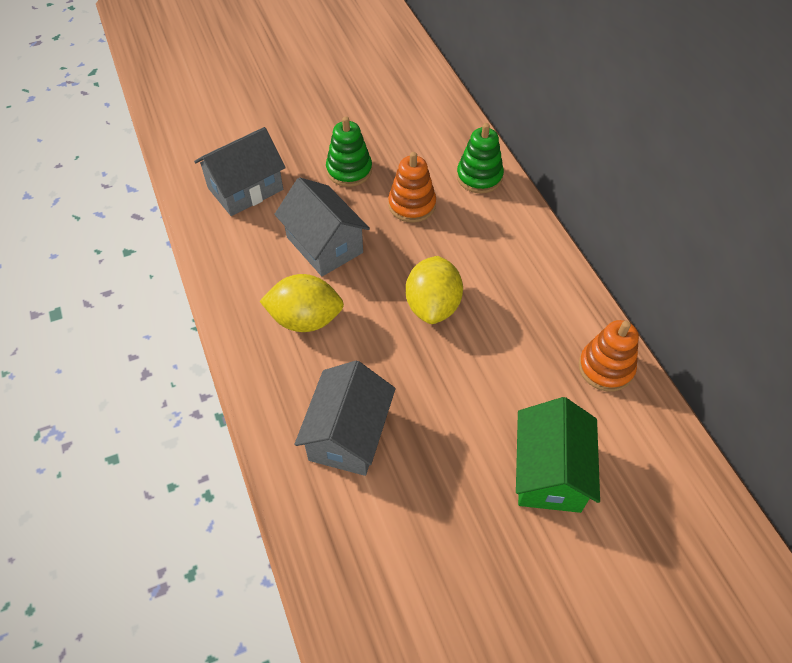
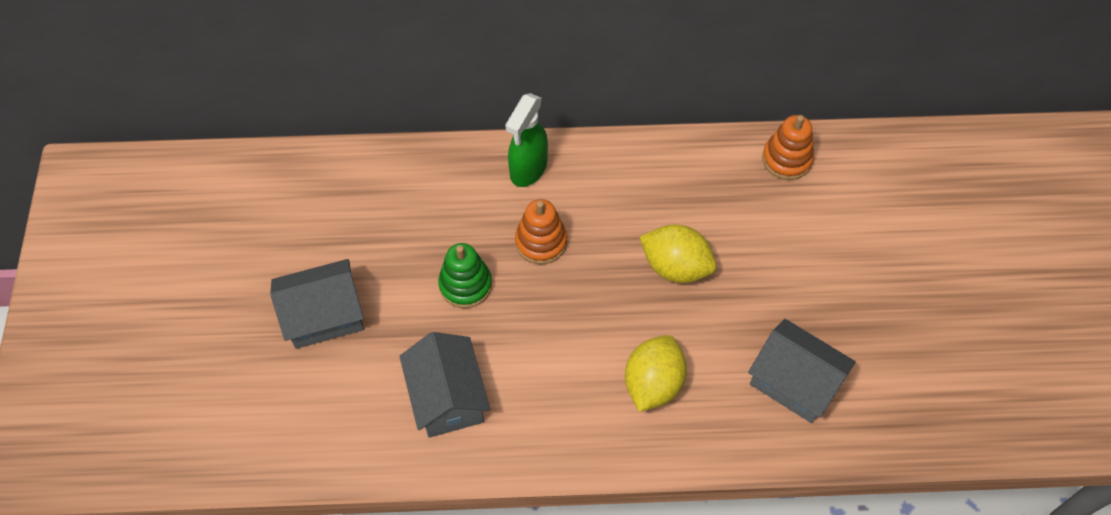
camera: 70 degrees left, 5 degrees up
(324, 245) = (562, 339): grey house -> grey house (324, 315)
(479, 177) = (528, 169): green stacking toy -> green spray bottle
(549, 472) = (872, 240): green house -> none

